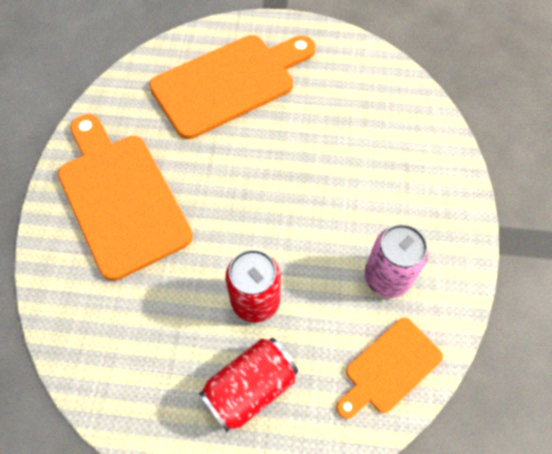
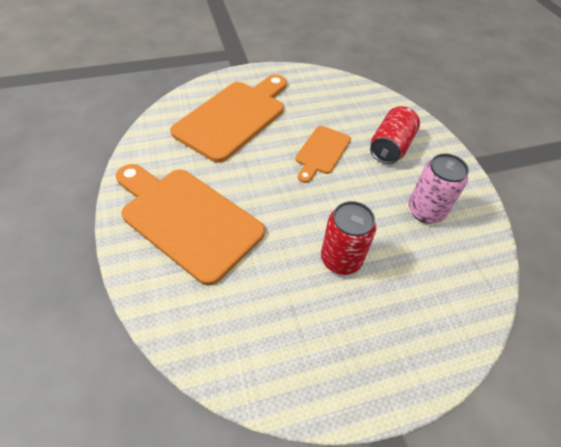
camera: 25 degrees left, 10 degrees down
(250, 388) = (375, 326): red can -> red can (390, 147)
(389, 368) = (467, 271): orange cutting board -> orange cutting board (322, 152)

